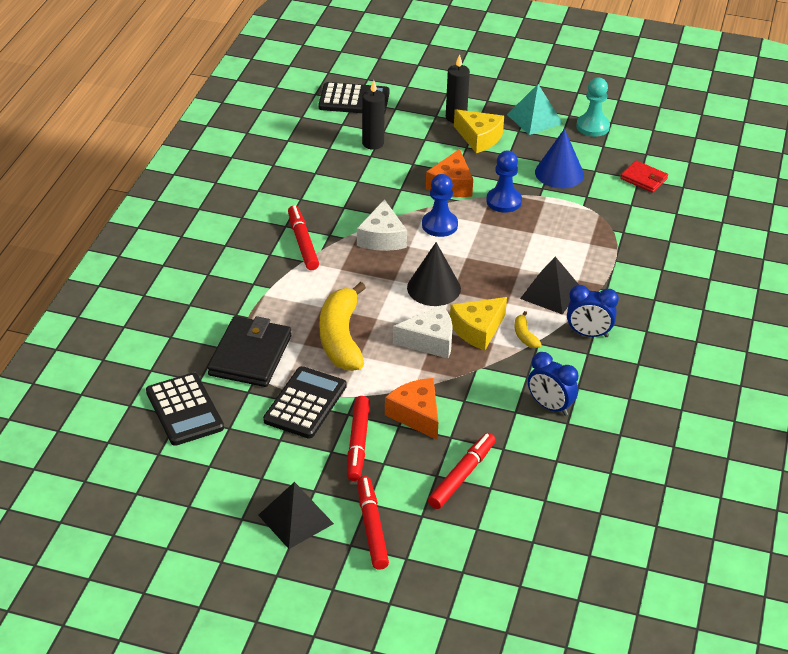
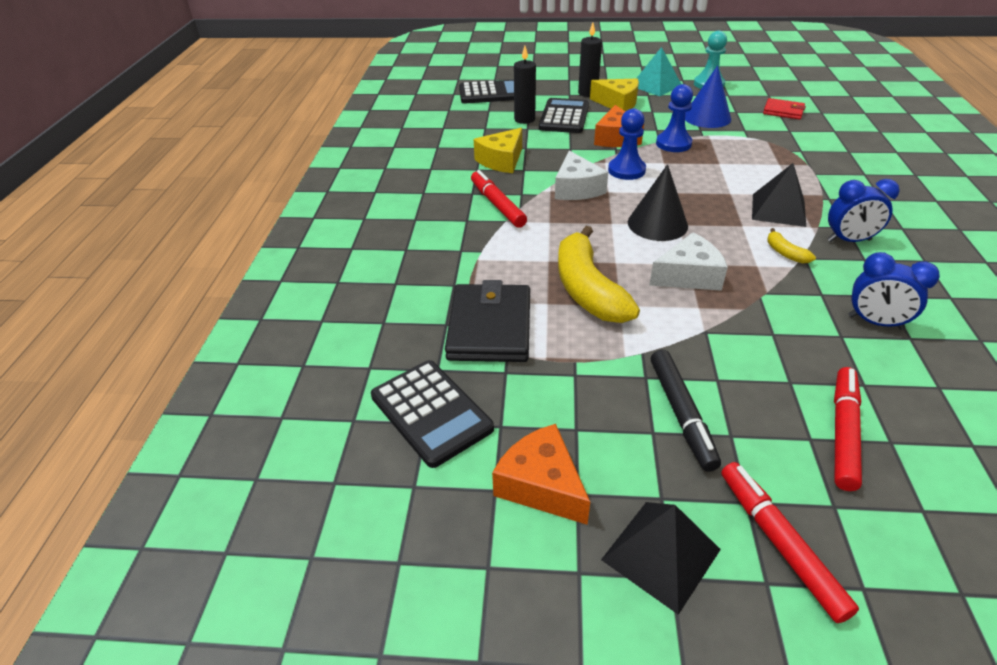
camera: 10 degrees left, 0 degrees up
(305, 403) = (585, 373): black calculator -> black calculator (564, 117)
(358, 443) = (681, 414): red marker -> black marker
(416, 415) = (730, 362): orange cheese -> orange cheese (541, 485)
(478, 330) = (732, 256): yellow cheese -> yellow cheese (501, 161)

